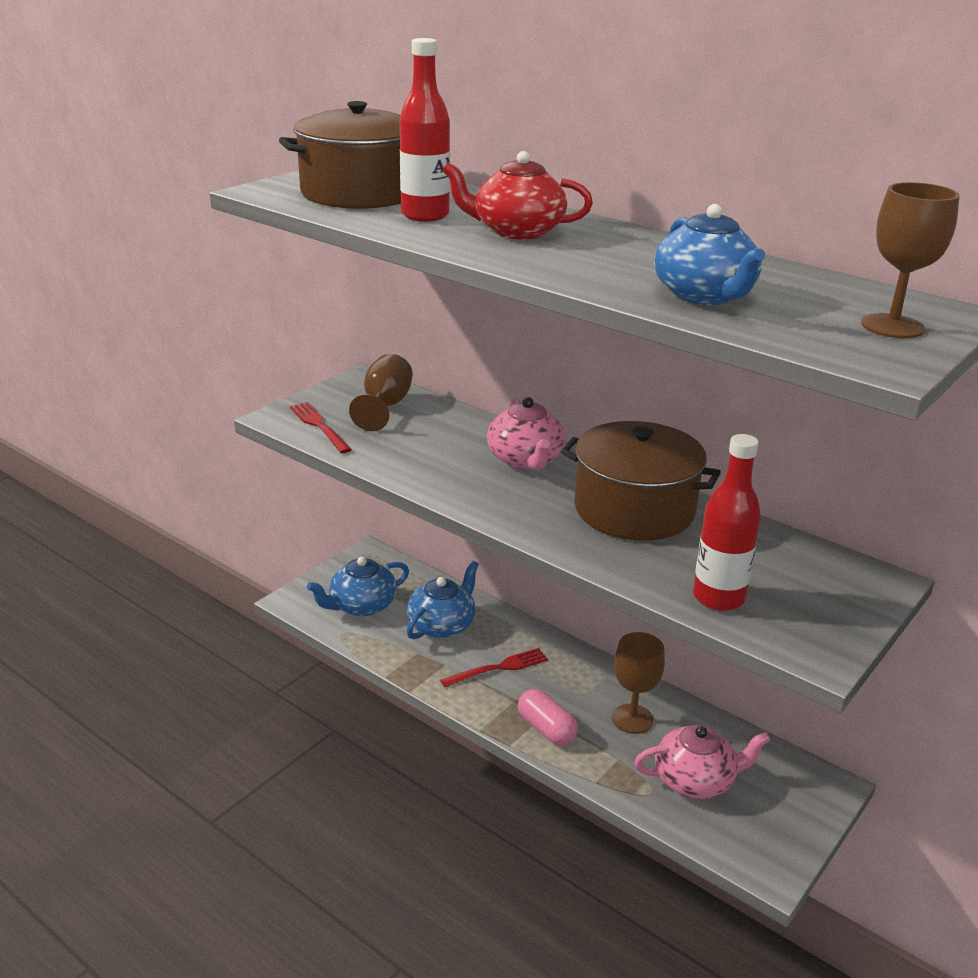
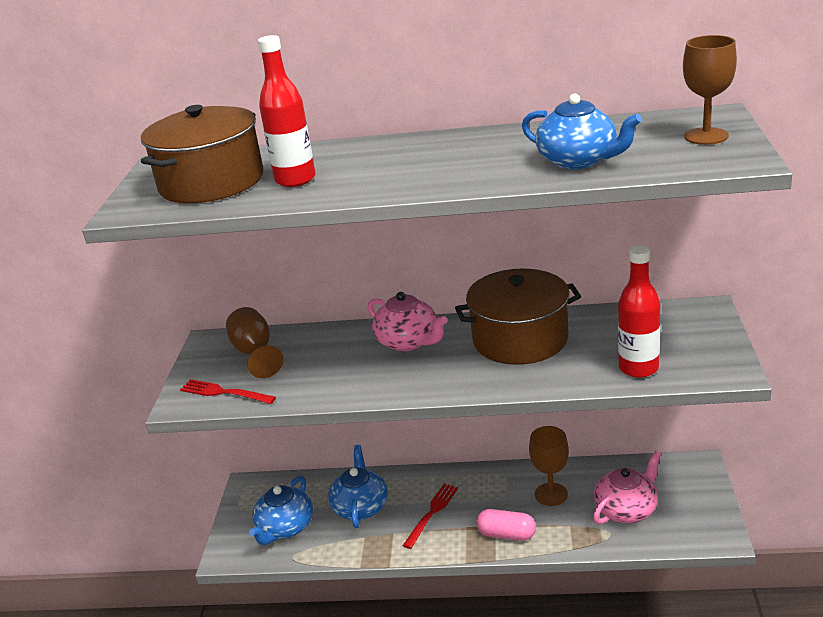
camera: 30 degrees left, 0 degrees up
(517, 231) = (382, 165): red teapot -> none

